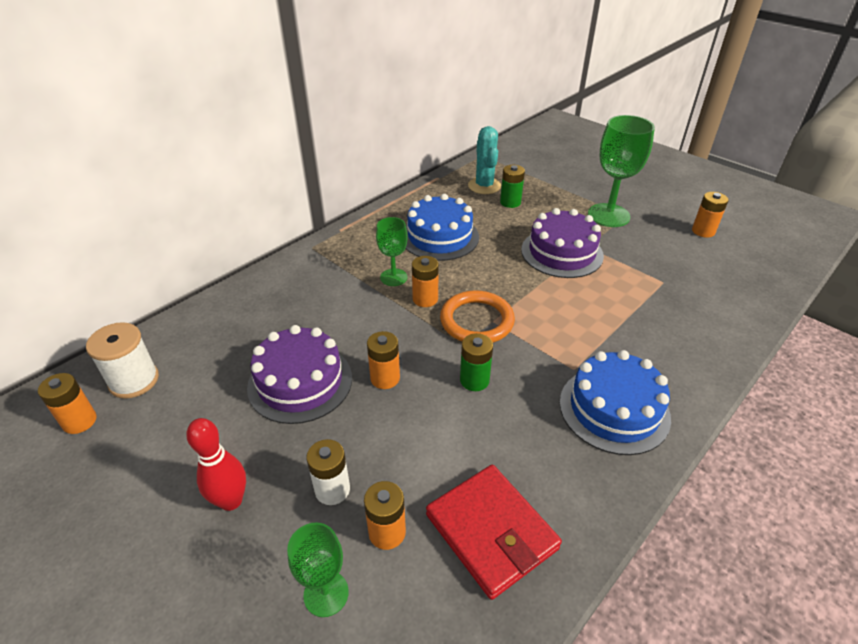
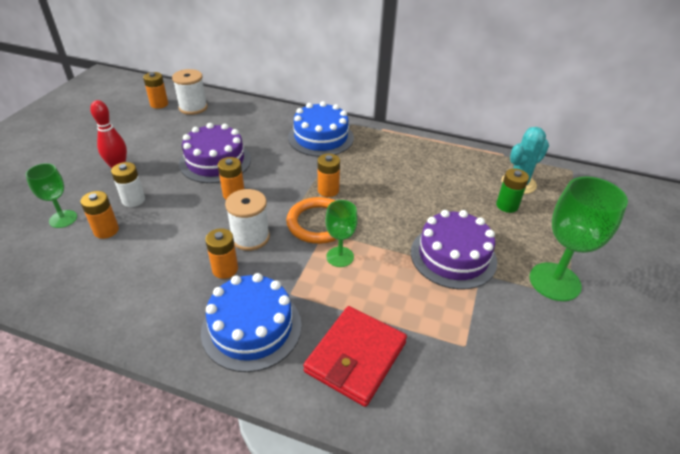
camera: 65 degrees right, 0 degrees up
(393, 277) = (343, 168): green goblet -> green goblet (340, 257)
(439, 237) = (414, 177): blue cake -> blue cake (321, 137)
(474, 380) = (250, 237): green battery -> white spool
(491, 531) = (113, 277): red wallet -> red wallet (356, 357)
(703, 231) = (606, 377): orange battery -> orange battery (225, 269)

